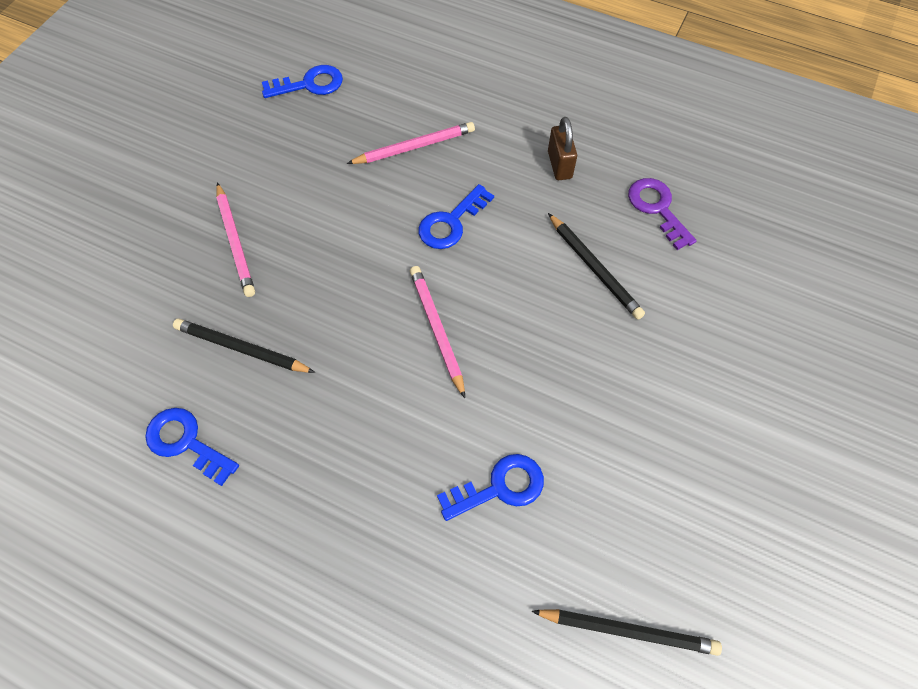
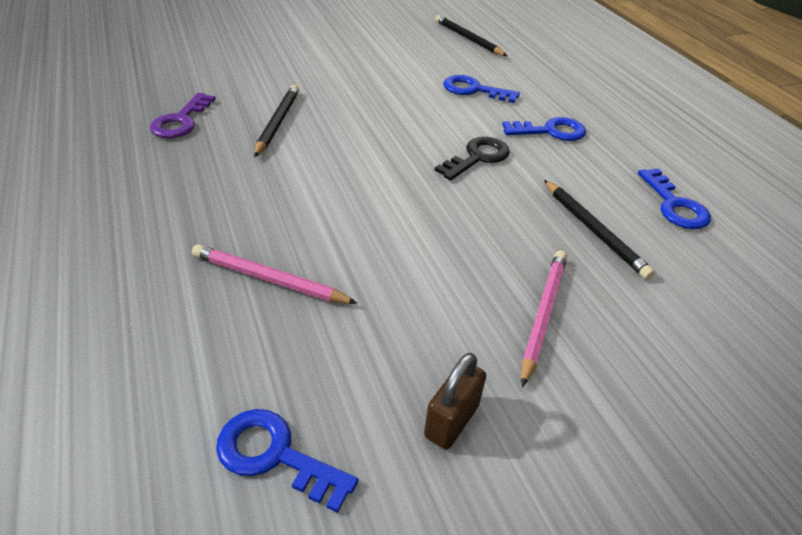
camera: 140 degrees left, 20 degrees down
(396, 365) = (477, 157): none -> black key
(437, 329) = (427, 157): pink pencil -> none
(451, 222) = (329, 202): blue key -> blue key (550, 131)
(559, 165) = (185, 182): brown padlock -> brown padlock (451, 421)

